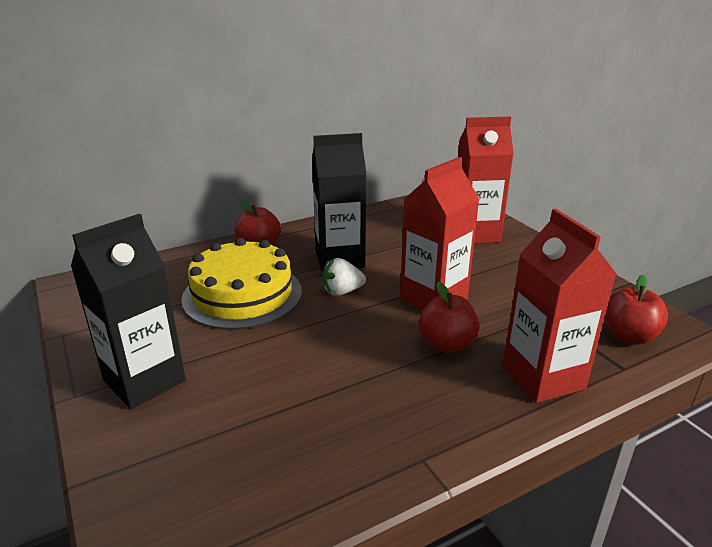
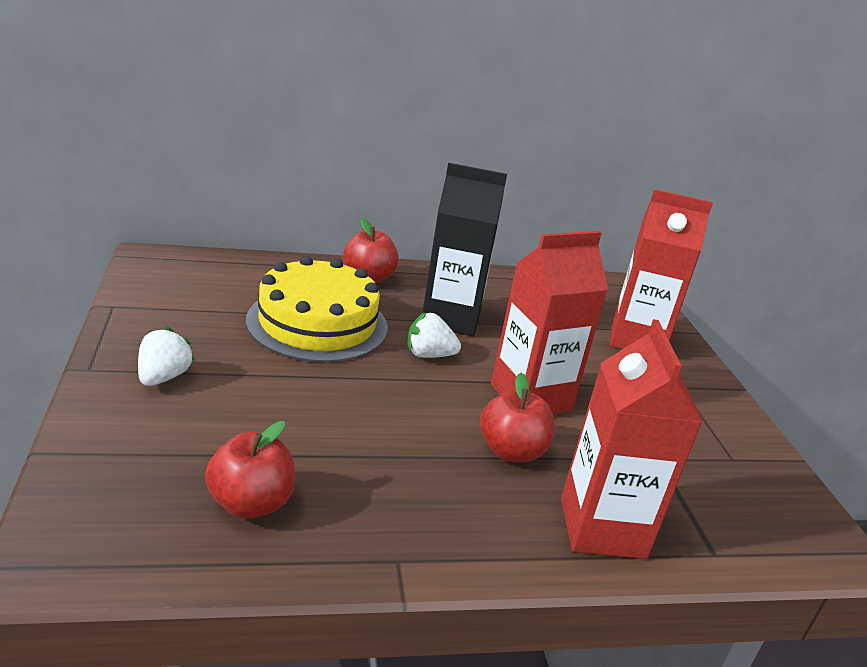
camera: 15 degrees right, 0 degrees up
(144, 380) = (163, 377): black carton -> white strawberry
(629, 336) = (751, 520): red apple -> red apple (251, 503)

